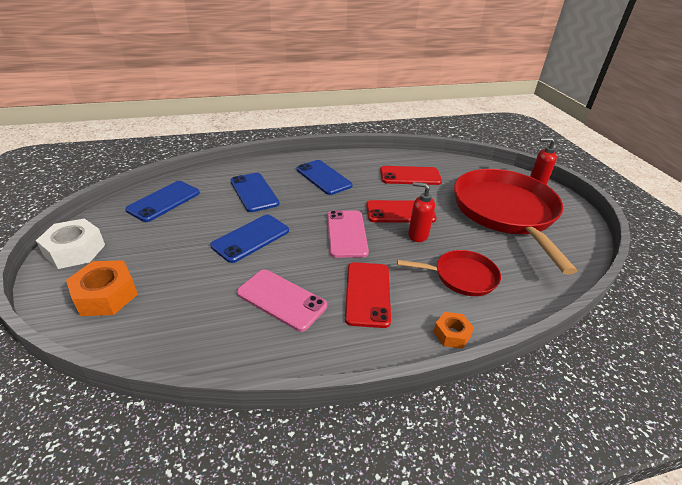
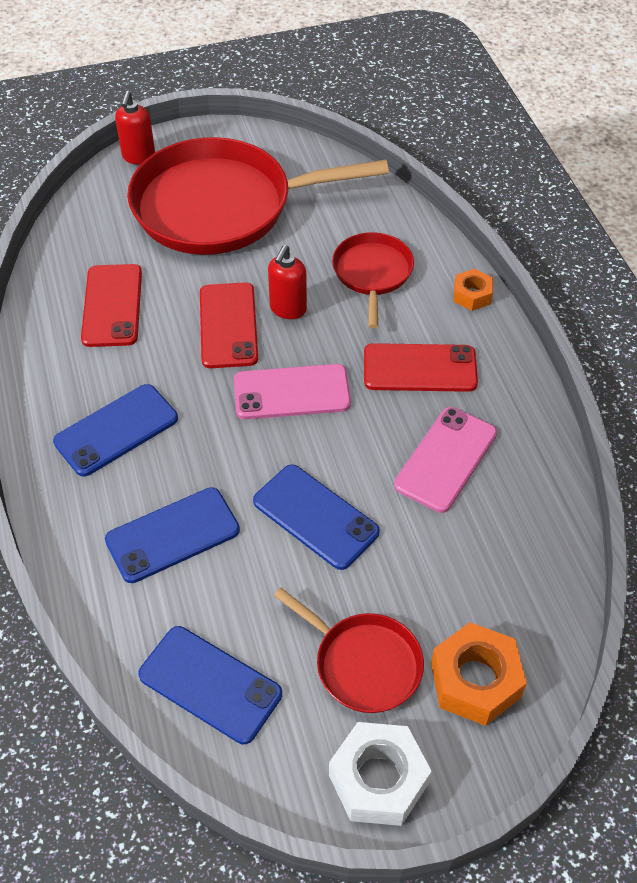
camera: 90 degrees left, 15 degrees up
(145, 250) = (364, 663): none -> red pan

